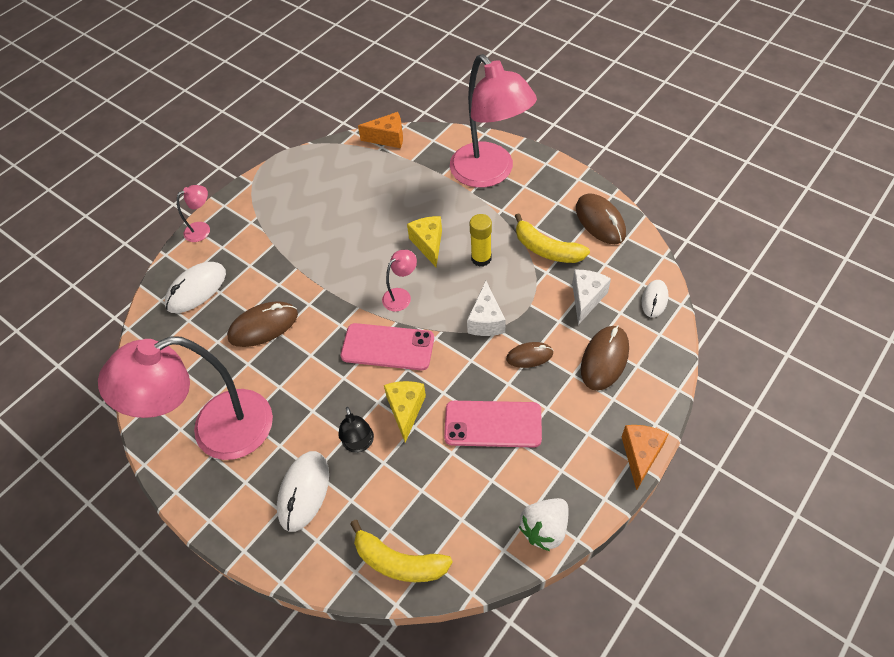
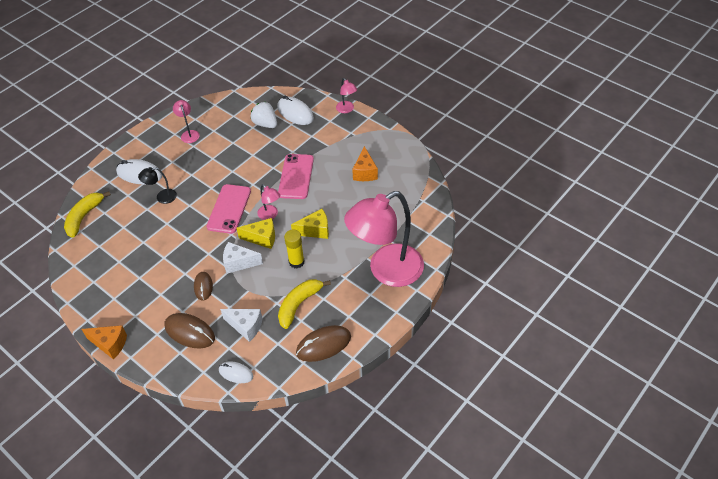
camera: 90 degrees right, 5 degrees down
(216, 431) = (189, 134): pink lamp -> pink lamp, size x0.41
(263, 326) = (259, 147): brown mouse -> none
(388, 138) = (433, 204): orange cheese -> orange cheese (365, 172)
(405, 410) = (179, 219): yellow cheese -> yellow cheese (262, 238)
(493, 424) = (156, 263): pink phone -> pink phone (296, 176)
(545, 529) = (79, 286): white strawberry -> white strawberry (265, 124)

